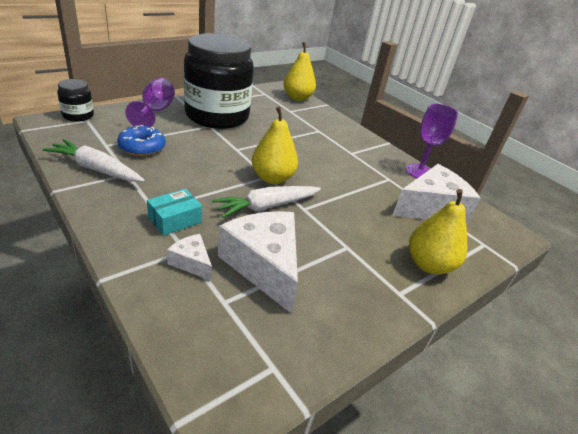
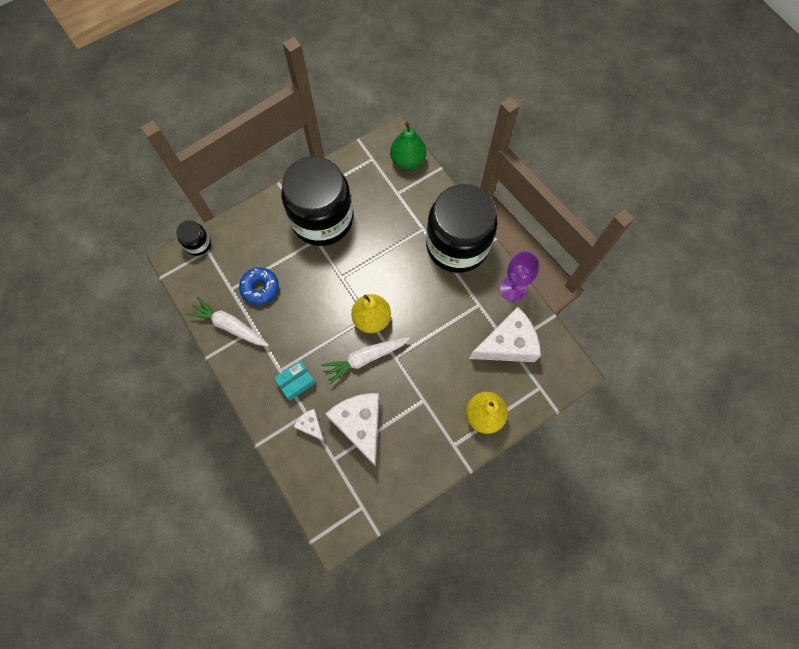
camera: 10 degrees right, 35 degrees up
(155, 111) = (264, 222): purple goblet -> none
(297, 98) = (408, 160): yellow pear -> green pear
(354, 142) = (457, 245): none -> black jar

